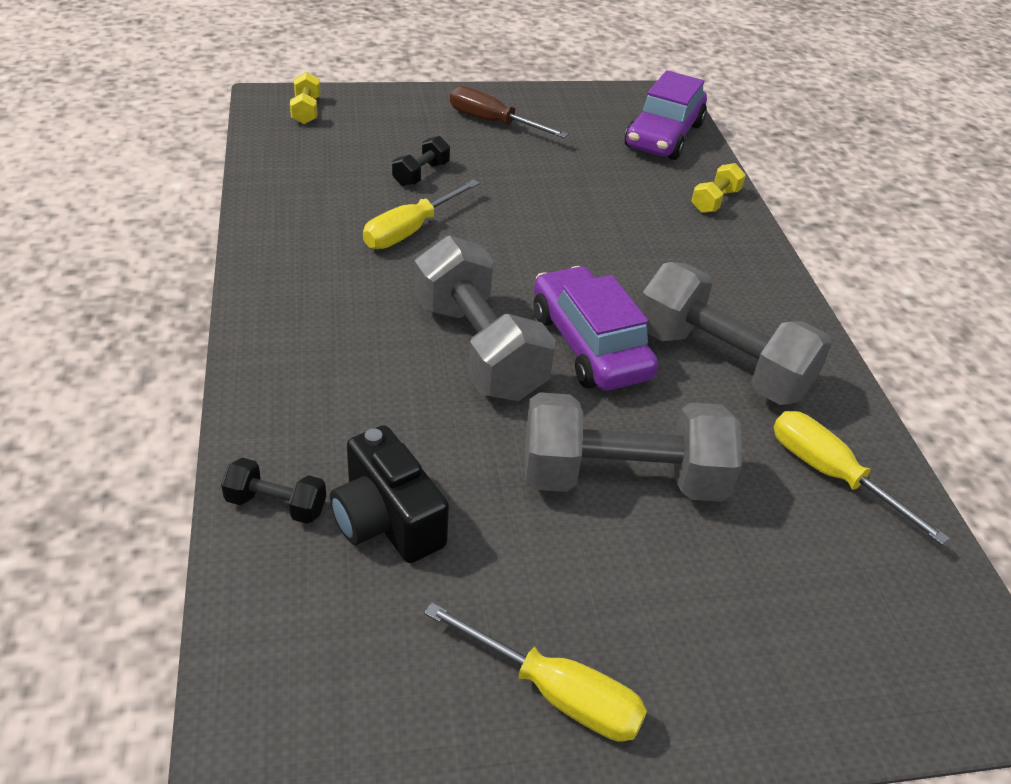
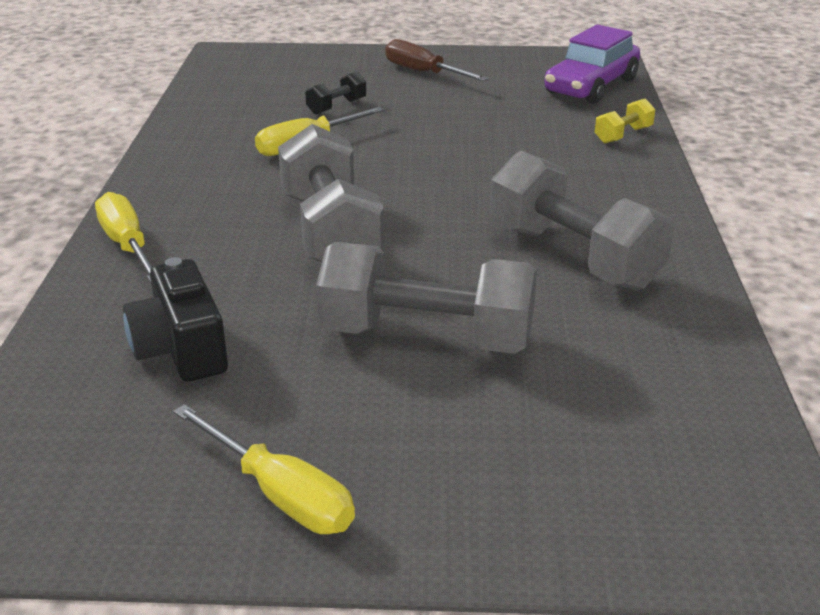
camera: 15 degrees right, 10 degrees down
(276, 505) = (85, 330): black dumbbell -> none
(306, 111) = (252, 61): yellow dumbbell -> none
(589, 345) = (441, 235): purple car -> none
(831, 475) = (654, 351): yellow screwdriver -> yellow screwdriver (127, 246)

